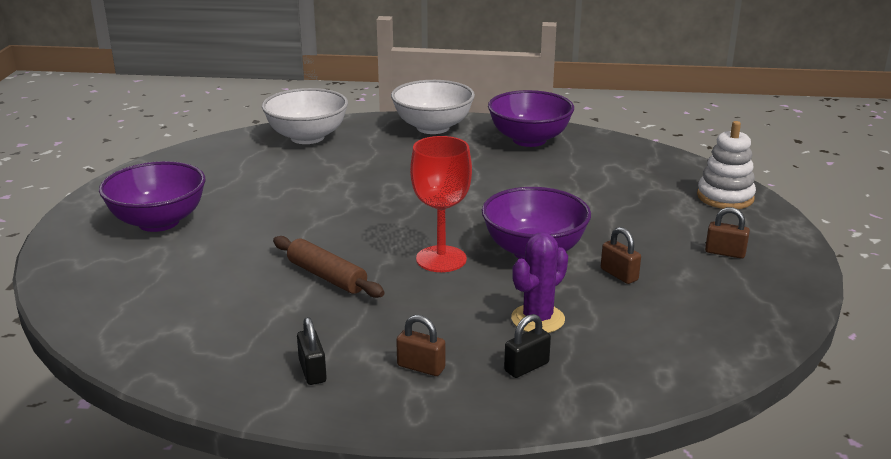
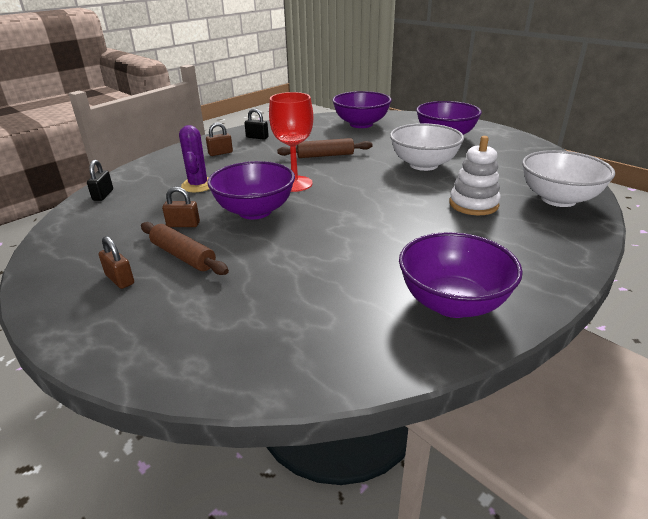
camera: 130 degrees right, 5 degrees up
(146, 302) = (361, 124): none -> purple bowl
(433, 127) = (541, 261): white bowl -> white bowl (423, 165)
(526, 367) = (176, 170): black padlock -> black padlock (103, 195)
(654, 245) = (183, 256): none -> brown rolling pin
(725, 197) = (167, 348): white stacking toy -> white stacking toy (473, 204)
(725, 253) = (120, 279): brown padlock -> brown padlock turned 75 degrees clockwise

